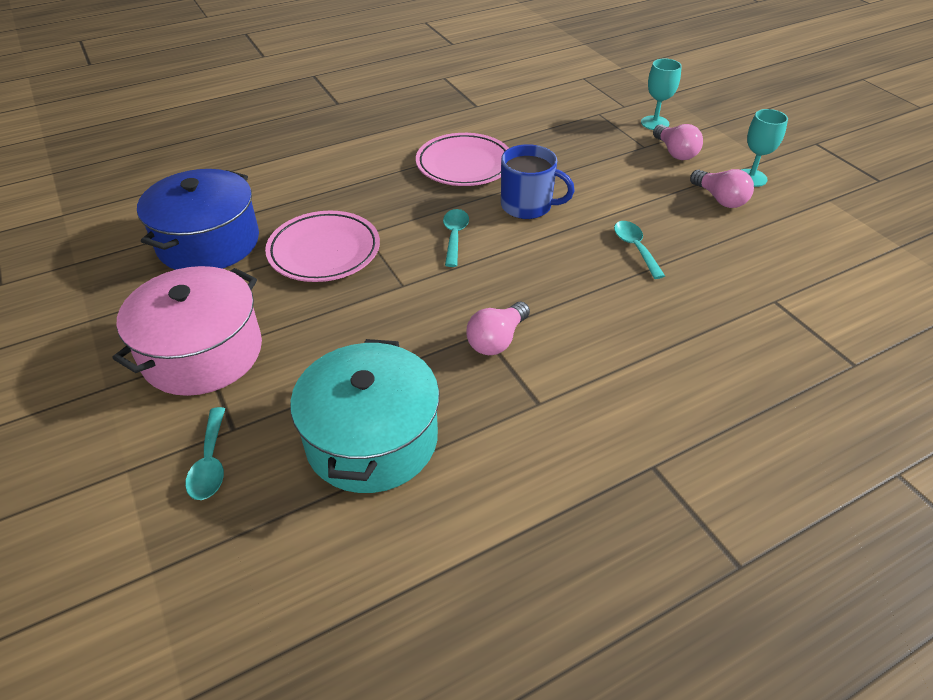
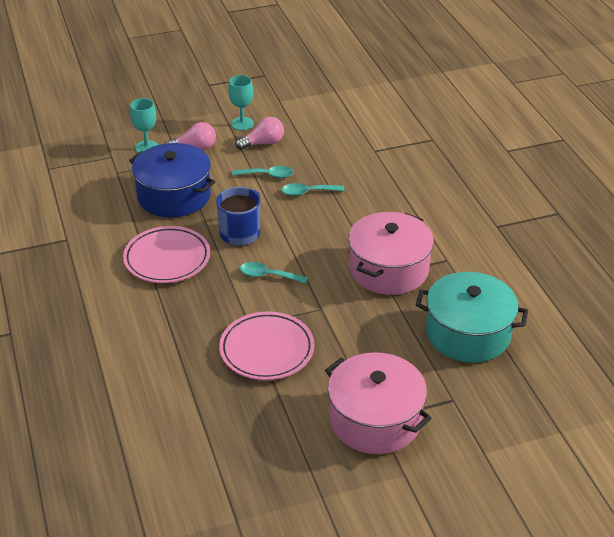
camera: 80 degrees left, 5 degrees down
(208, 242) = (232, 424): blue pot -> blue pot (174, 196)
(210, 463) = (481, 409): turquoise spoon -> turquoise spoon (268, 175)
(497, 340) = (388, 269): pink light bulb -> pink pot

